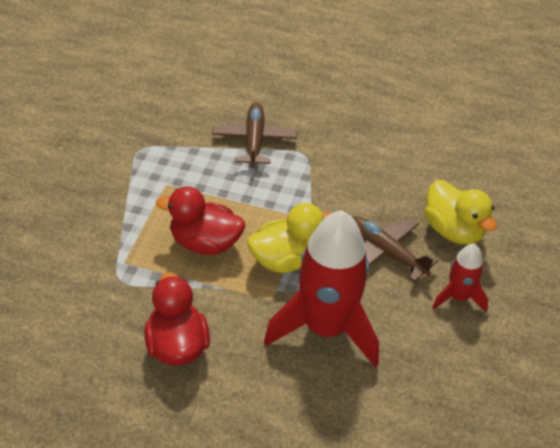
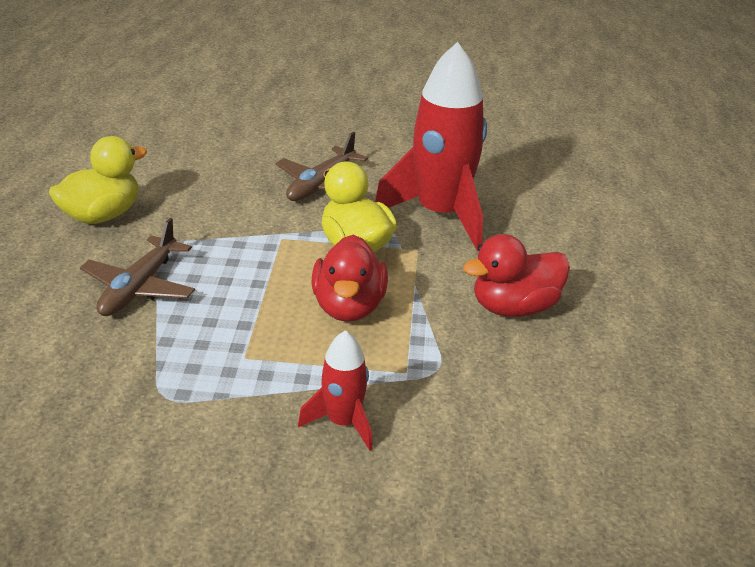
camera: 100 degrees left, 10 degrees down
(254, 140) = (139, 287): brown plane -> brown plane turned 60 degrees counterclockwise
(453, 231) = (278, 149): yellow duck -> yellow duck (102, 215)
(458, 297) = (368, 147): red rocket -> red rocket (343, 422)

